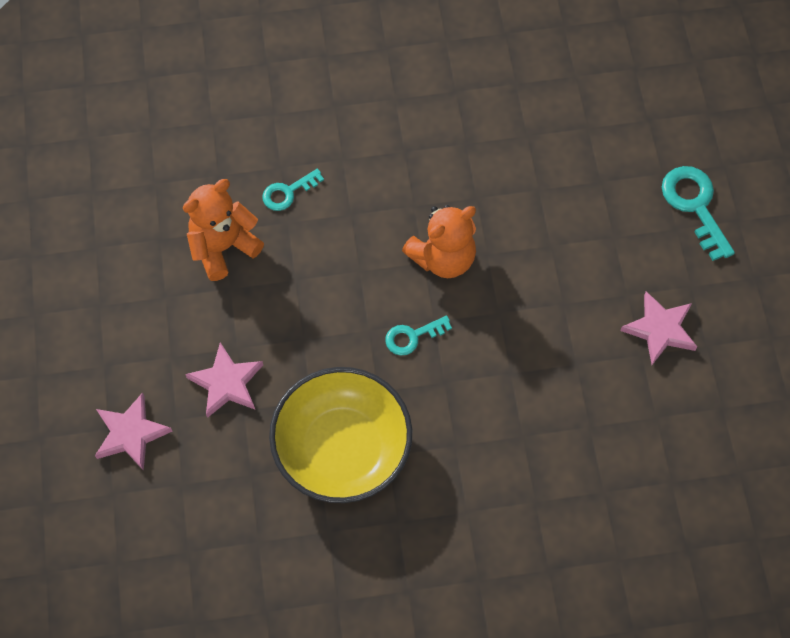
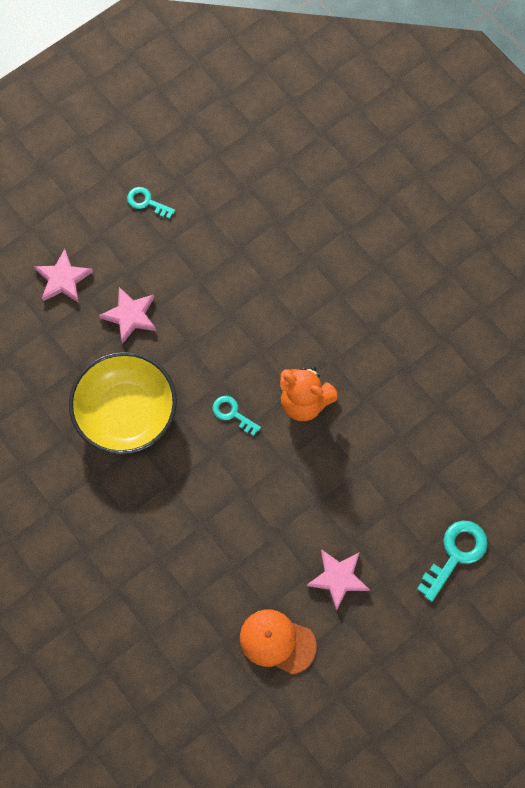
camera: 60 degrees right, 5 degrees up
(223, 247) = (226, 257): orange teddy bear -> none
(287, 192) = (291, 273): turquoise key -> turquoise key (146, 202)
(698, 427) = (277, 641): none -> orange cap

